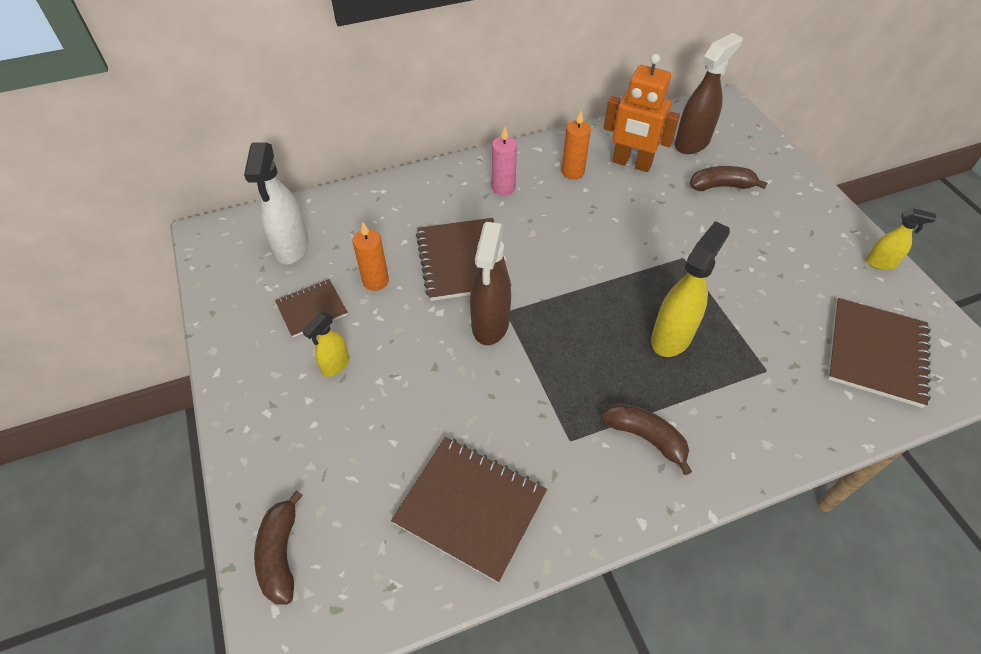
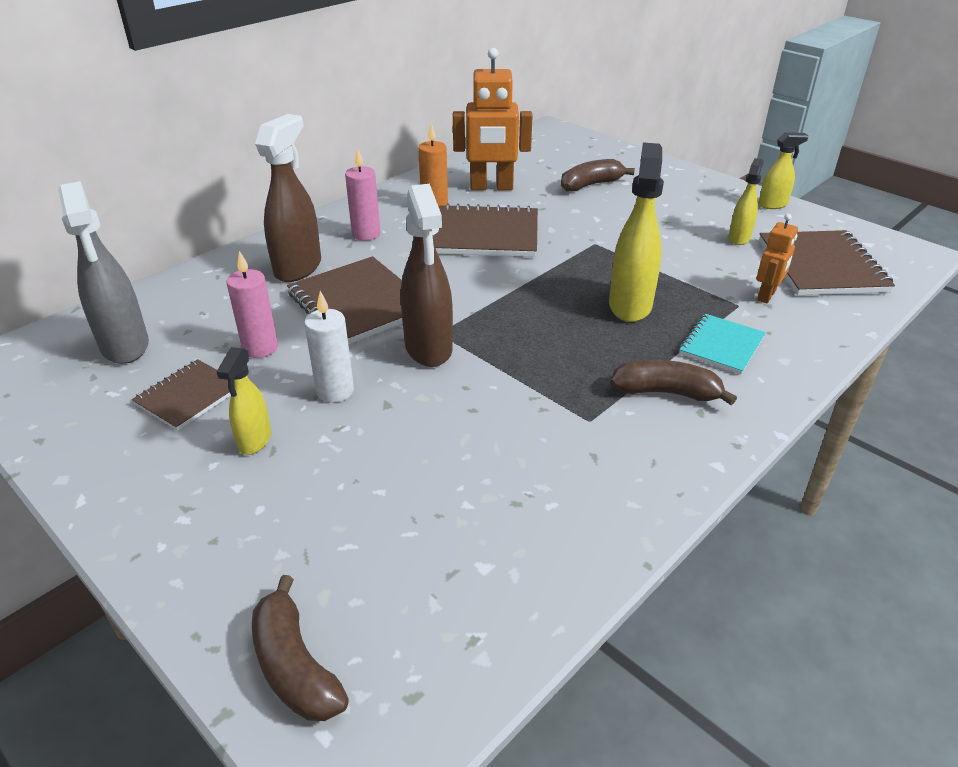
camera: 25 degrees left, 15 degrees down
(291, 247) = (125, 346): white spray bottle -> grey spray bottle
(375, 281) = (260, 348): orange candle -> pink candle
(406, 341) = (335, 391): none -> white candle
(470, 507) = (519, 520): brown notebook -> brown notebook (485, 234)
(692, 143) = (540, 161): brown spray bottle -> brown spray bottle (298, 268)
(722, 408) = (721, 346): none -> turquoise notebook
(799, 369) = (767, 296): none -> orange robot
(819, 293) = (739, 238): none -> yellow spray bottle

